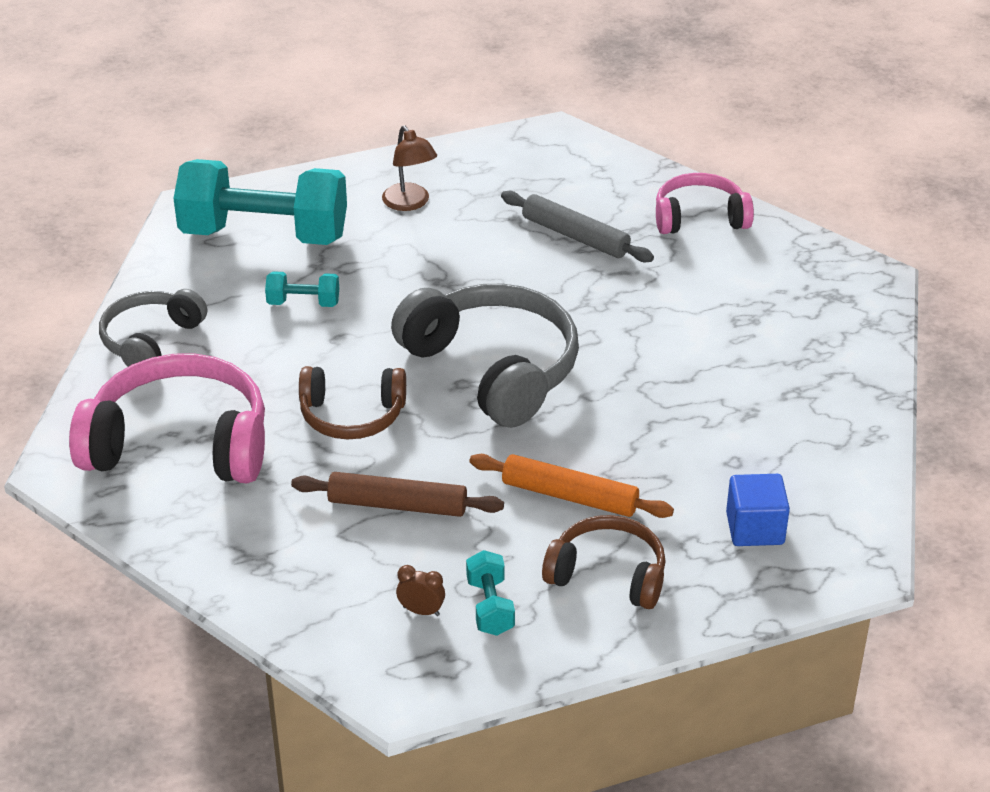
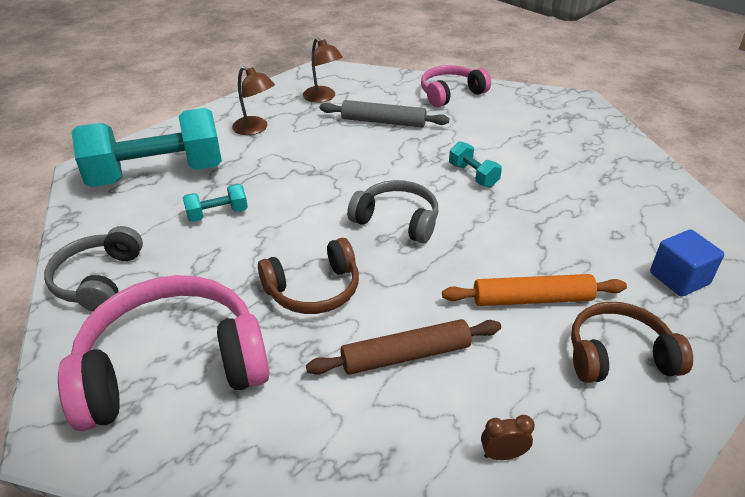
camera: 25 degrees left, 0 degrees up
(490, 607) = (556, 425): turquoise dumbbell -> turquoise dumbbell (473, 175)
(493, 368) = (397, 220): grey headphones -> grey headphones, size x0.59
(524, 179) = (323, 98): none -> brown lamp

